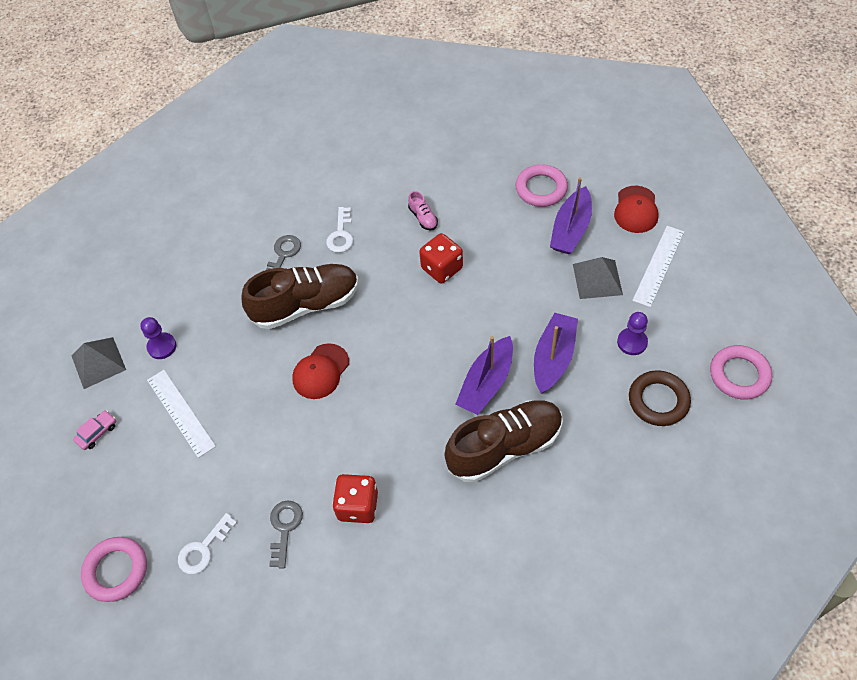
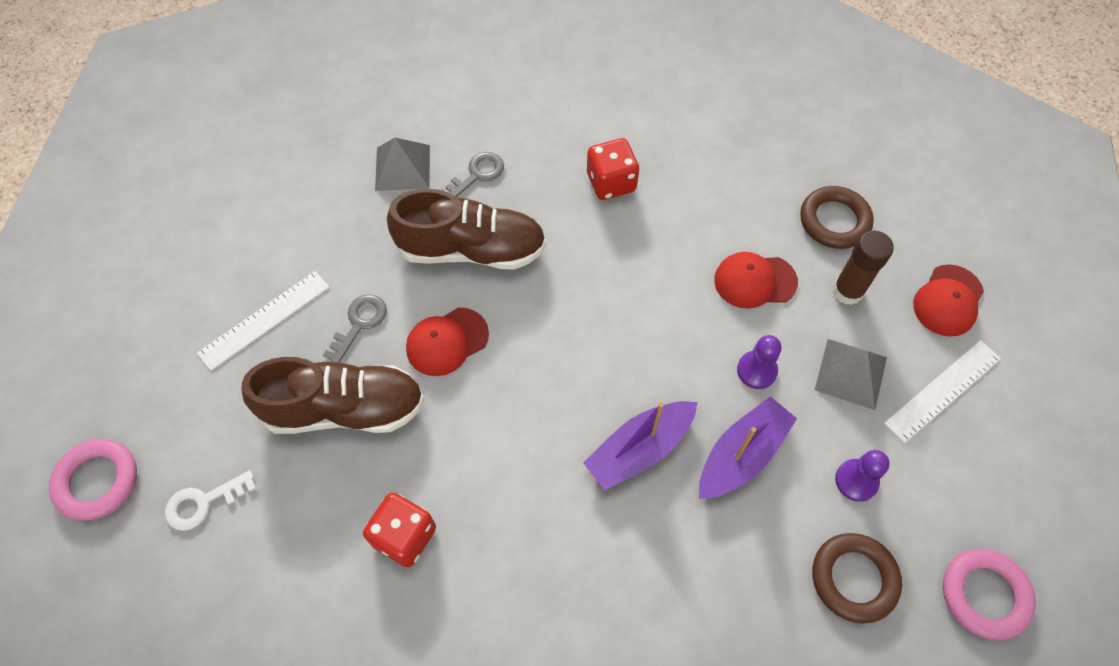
camera: 20 degrees right, 5 degrees up
(97, 433) = (163, 302): pink car -> none
(98, 362) = (207, 218): grey pyramid -> grey pyramid (402, 167)
(162, 346) = (285, 229): purple pawn -> purple pawn (757, 370)
(181, 412) = (264, 320): white ruler -> white ruler turned 60 degrees clockwise
(285, 528) = (306, 522): grey key -> grey key (359, 323)
(341, 235) = (556, 178): white key -> none
(423, 218) = (666, 198): pink shoe -> none
(442, 268) = (657, 273): red dice -> red dice (611, 182)
(504, 447) = (621, 546): brown shoe -> brown shoe (344, 409)
(508, 247) = (755, 281): none -> red cap
(541, 189) = (834, 221): pink ring -> brown ring
(571, 229) = (847, 291): purple boat -> brown glue stick

